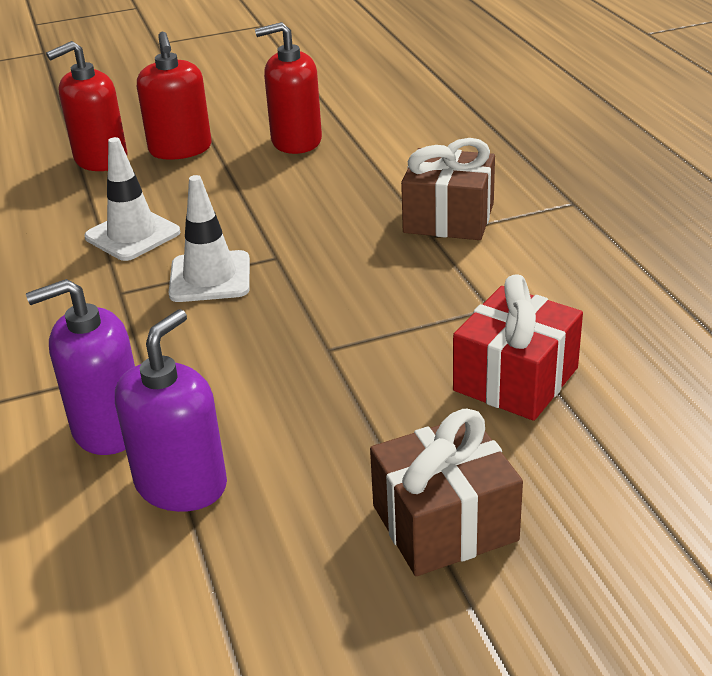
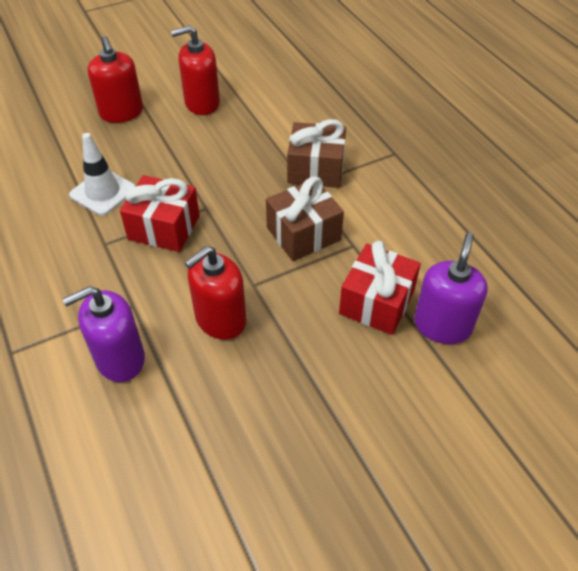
camera: 10 degrees left, 15 degrees up
(100, 159) = (66, 123): red soap dispenser -> red soap dispenser (220, 319)
(181, 484) = (177, 401): purple soap dispenser -> purple soap dispenser (442, 325)
(210, 277) = (164, 227): white traffic cone -> red gift
(445, 523) = (348, 418): brown gift -> brown gift (303, 234)

